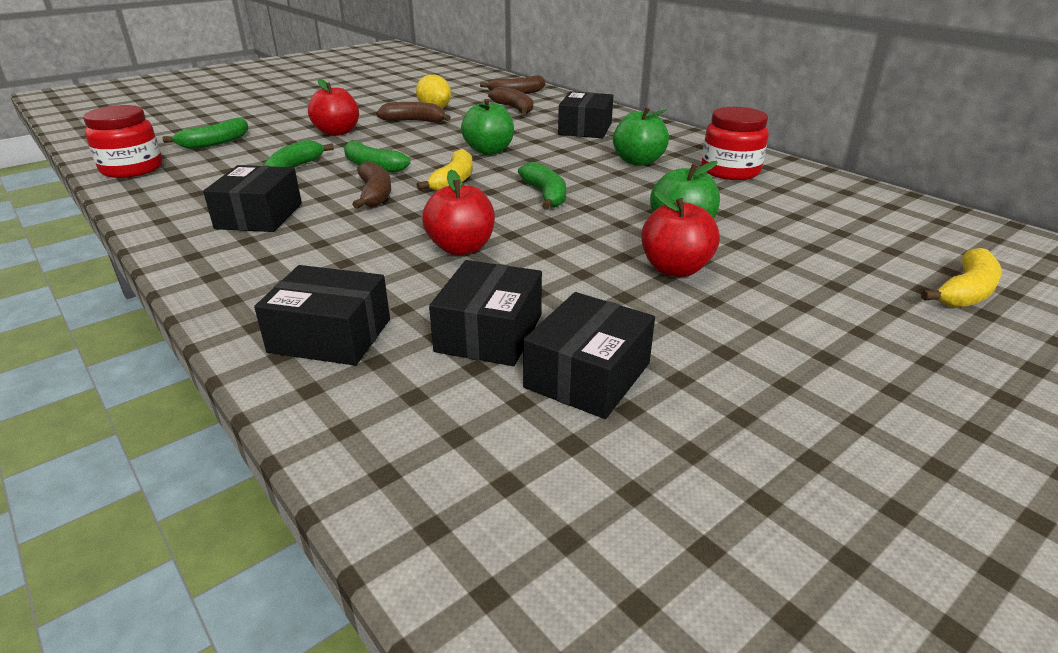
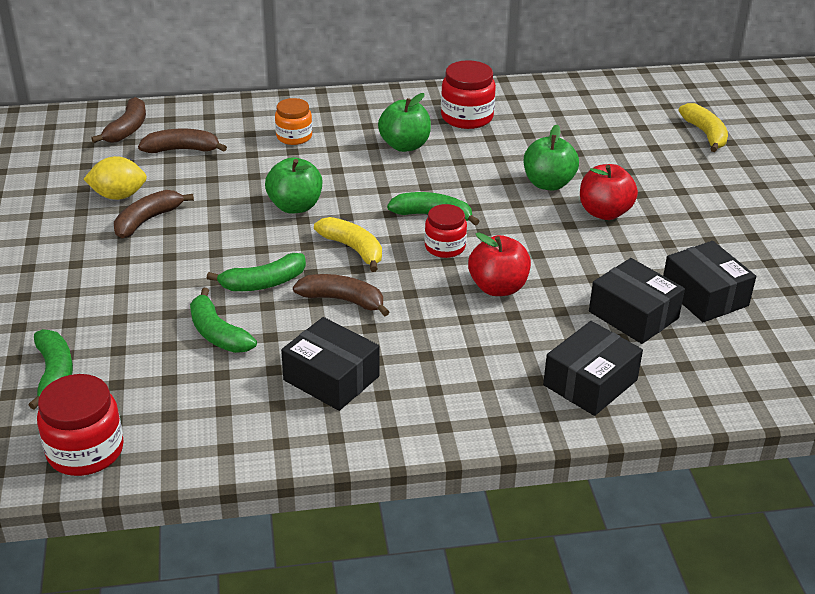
camera: 60 degrees left, 5 degrees up
(337, 132) = (124, 279): red apple -> none
(501, 211) = (445, 247): none -> red jar
(585, 129) = (294, 136): black box -> orange jar

